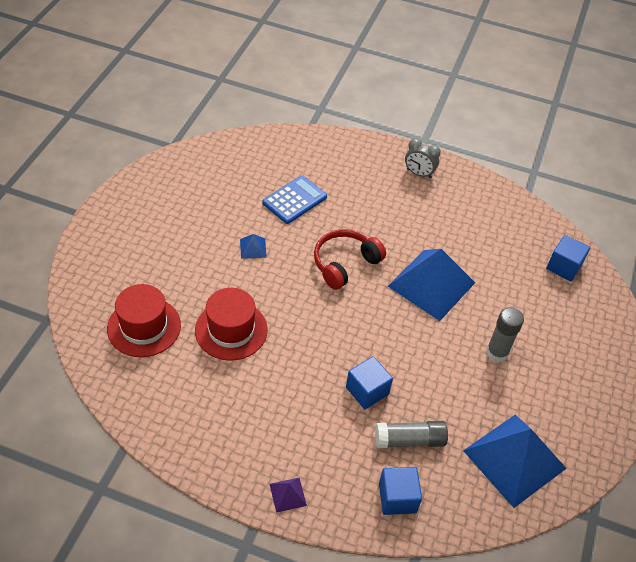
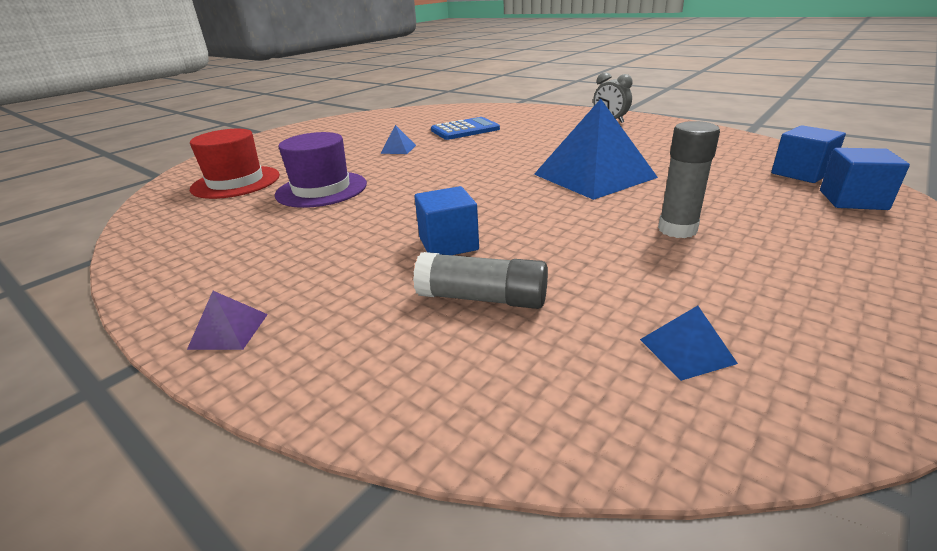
camera: 25 degrees right, 20 degrees down
(231, 330) = (321, 189): red hat -> purple hat
(345, 264) = (491, 160): red headphones -> none
(397, 498) = (409, 367): blue cube -> blue cube (852, 200)
(514, 459) = (687, 351): blue pyramid -> blue pyramid, size x0.40

